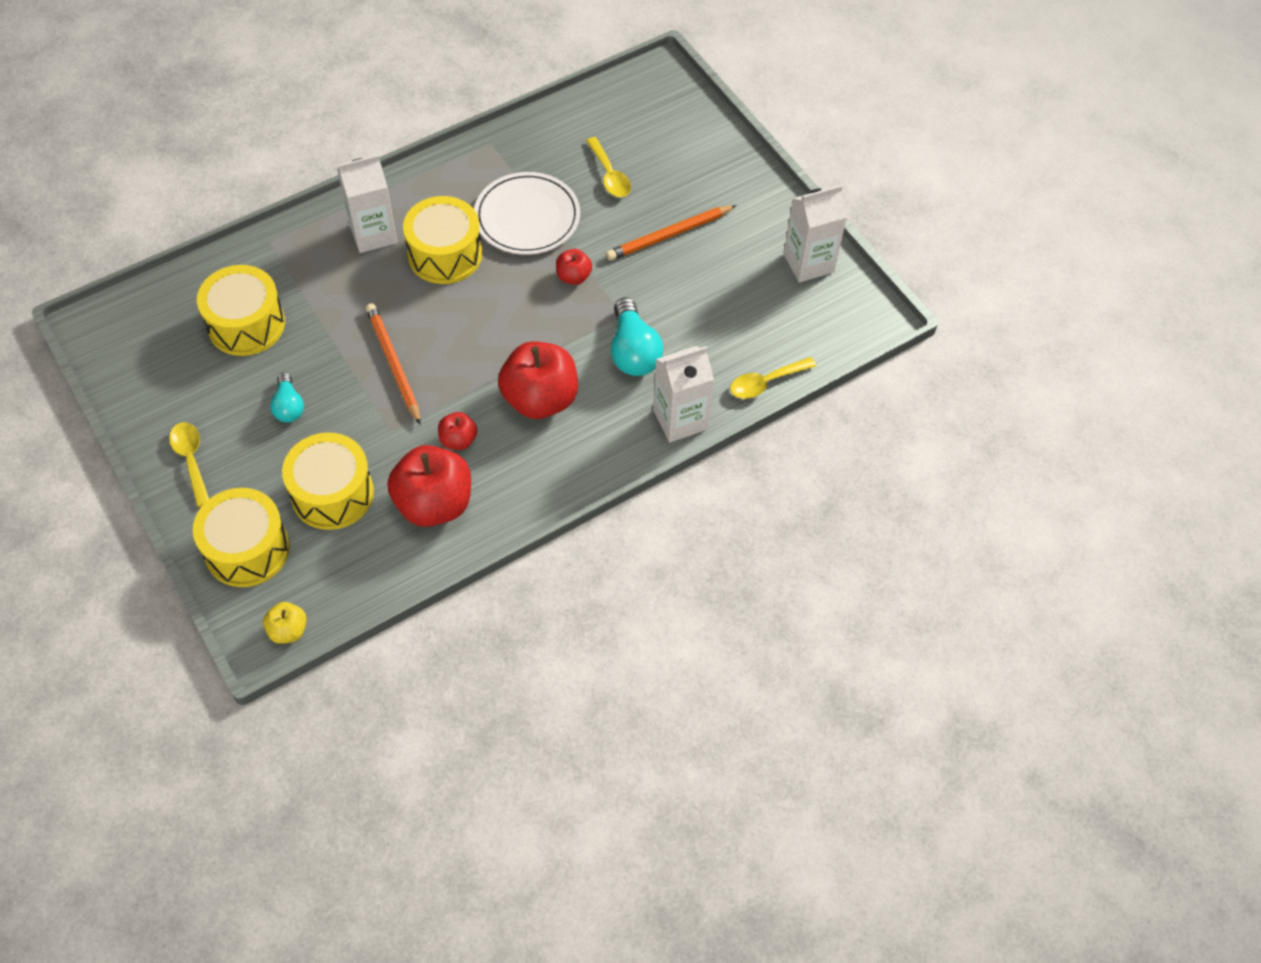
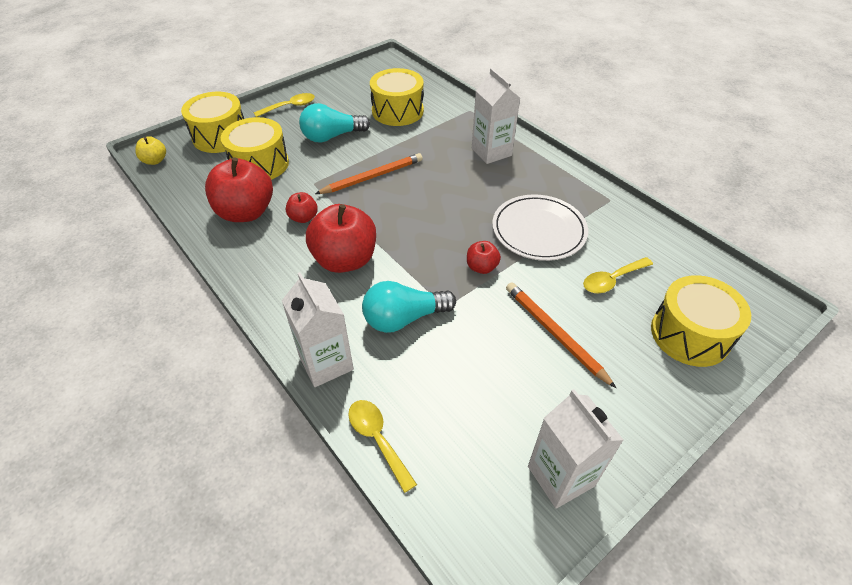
camera: 85 degrees right, 10 degrees down
(289, 406) = (332, 136): turquoise light bulb -> turquoise light bulb, size x1.64
(445, 254) = (483, 189): yellow drum -> yellow drum (690, 334)

